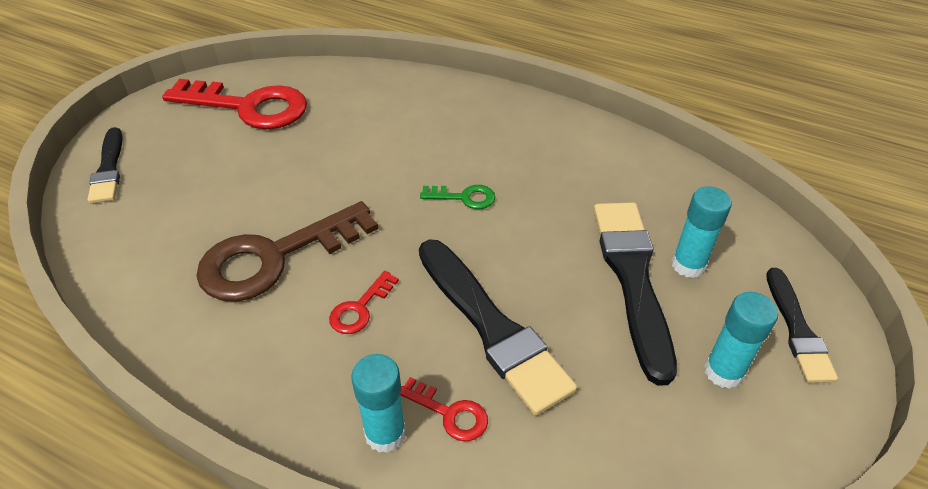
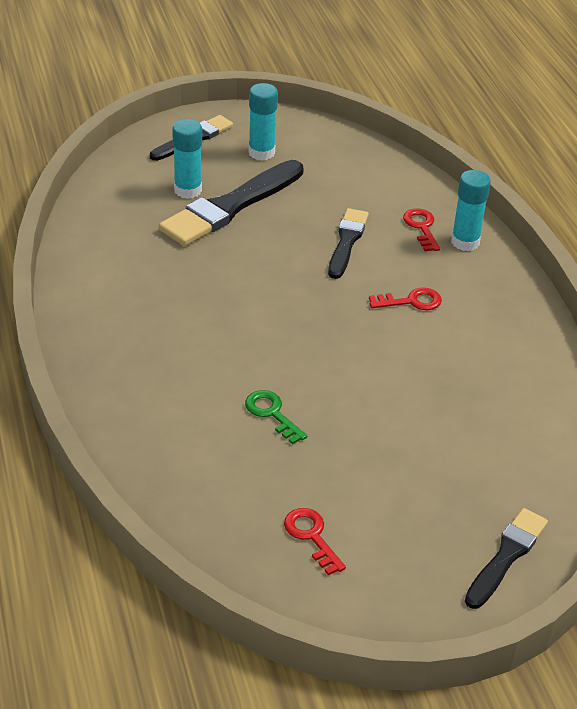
camera: 135 degrees left, 5 degrees down
(248, 107) = (311, 536): red key -> red key, size x0.44
(275, 257) = (433, 370): brown key -> none
(464, 197) = (250, 315): green key -> green key (272, 414)
(492, 327) = (347, 241): black brush -> black brush, size x0.59

